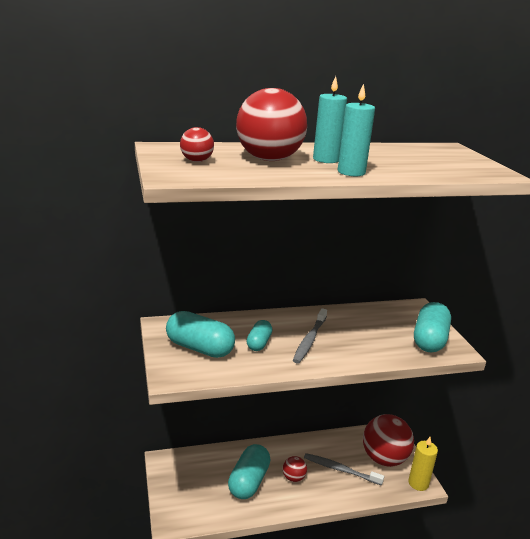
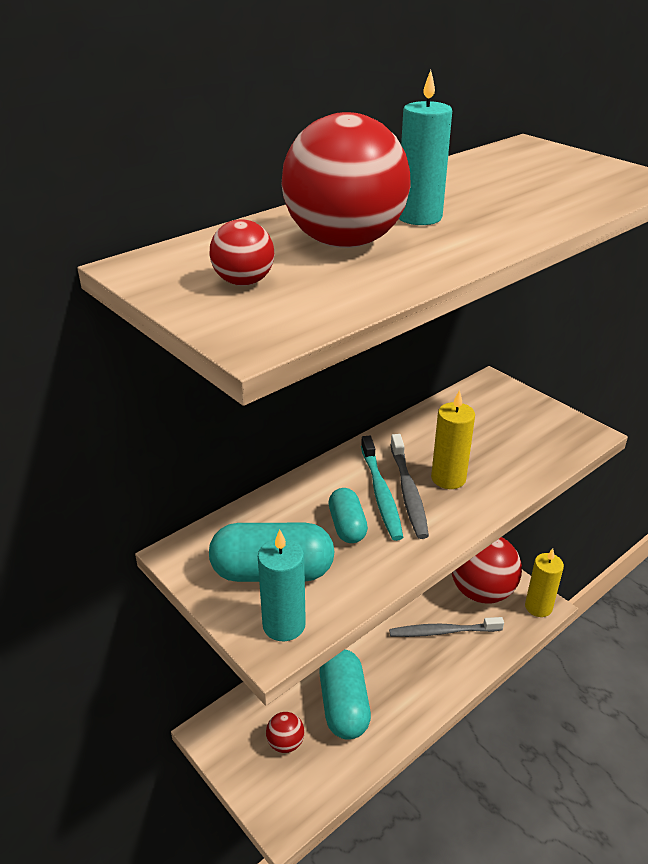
camera: 25 degrees left, 10 degrees up
(292, 336) = (381, 494): none -> turquoise toothbrush
(293, 478) = (395, 671): red ball -> red ball (285, 743)
(340, 342) = (448, 478): none -> yellow candle
(351, 172) = (486, 234): turquoise candle -> turquoise candle (284, 625)
(429, 340) = (545, 430): turquoise capsule -> none

